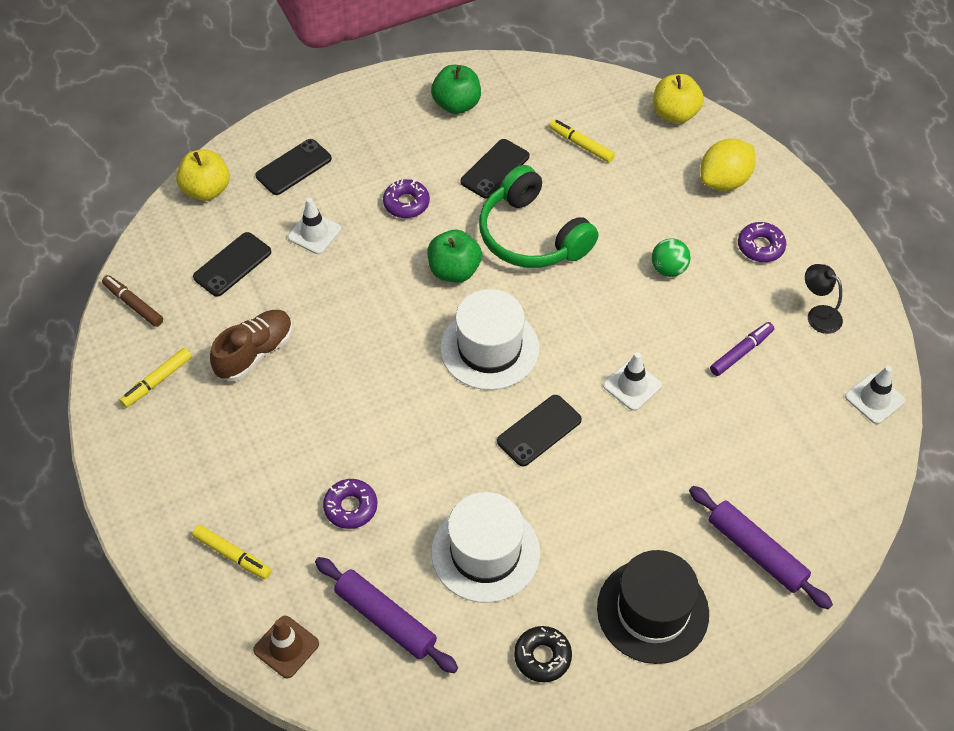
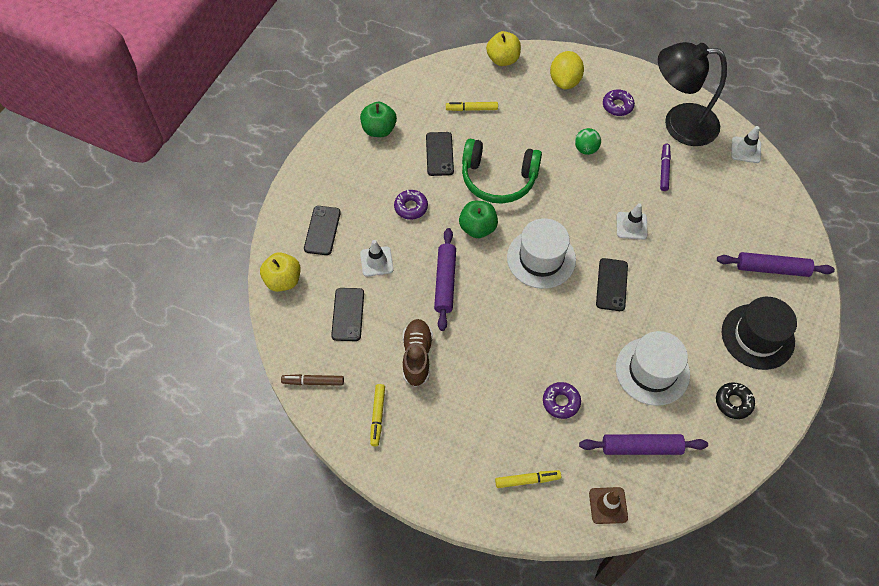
camera: 40 degrees left, 5 degrees up
(361, 301) = (445, 282): none -> purple rolling pin
(818, 315) = (679, 124): black lamp -> black lamp, size x2.42

